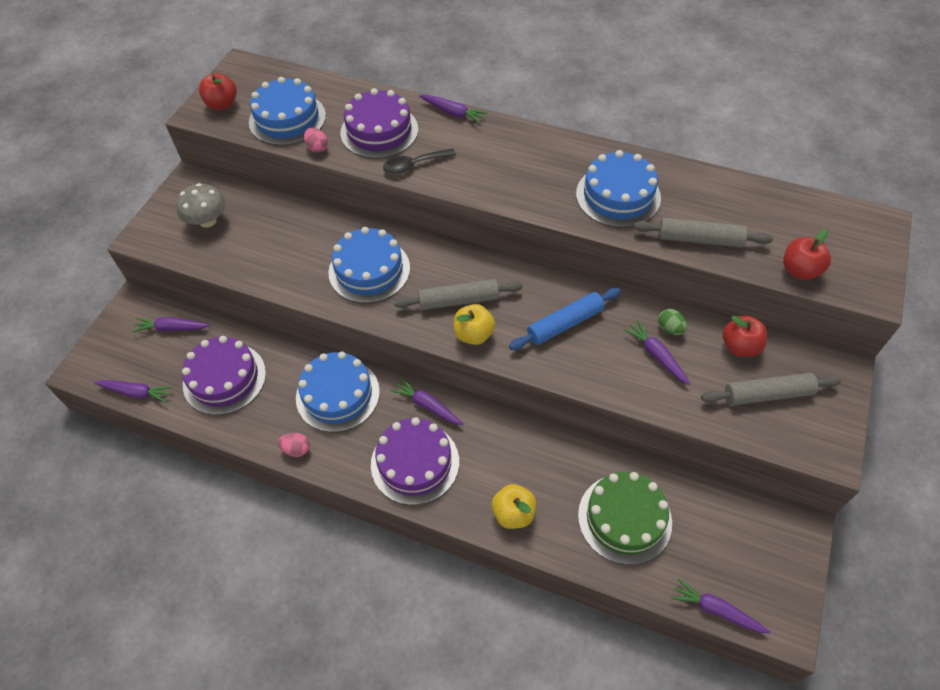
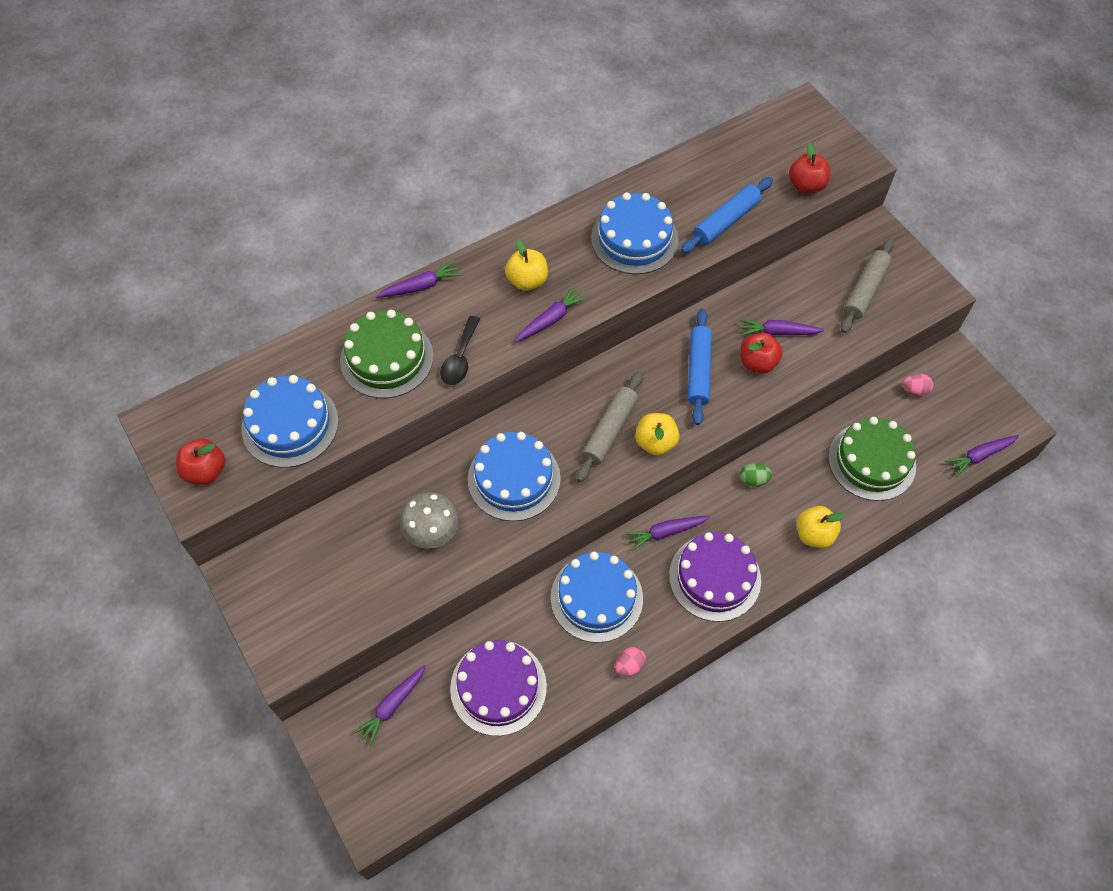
camera: 55 degrees left, 5 degrees up
(136, 393) = (449, 780): purple carrot -> purple carrot (551, 319)
(207, 221) = (318, 585): grey mushroom -> grey mushroom (432, 531)
(317, 148) = (359, 422): pink egg -> pink egg (914, 390)
(379, 131) = (386, 358): purple cake -> green cake
(515, 161) = (527, 281): none -> yellow apple
(670, 329) = (760, 305): green egg -> green egg (753, 480)
(699, 239) = (726, 221): grey rolling pin -> blue rolling pin
(739, 346) = (812, 275): red apple -> red apple (757, 363)

